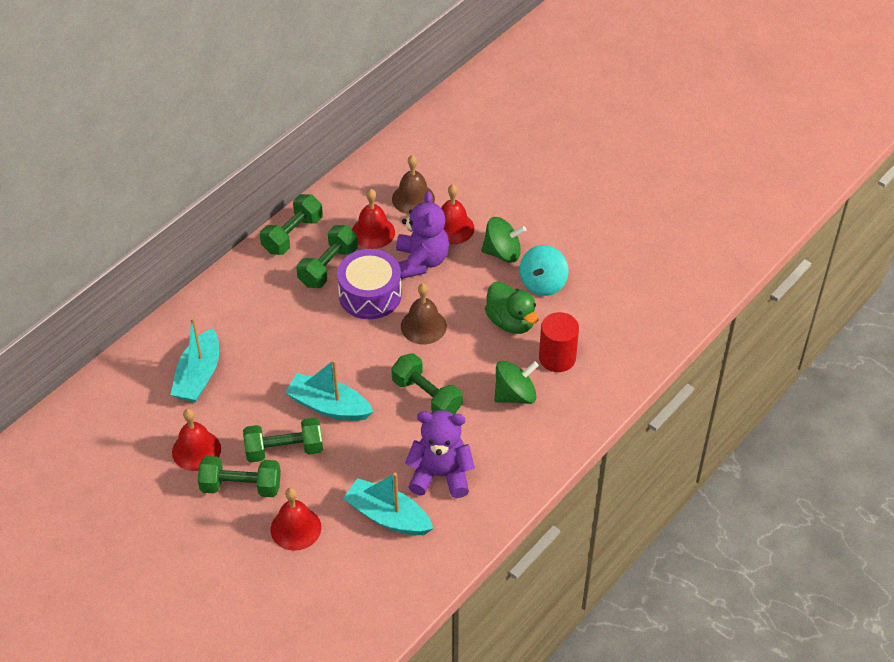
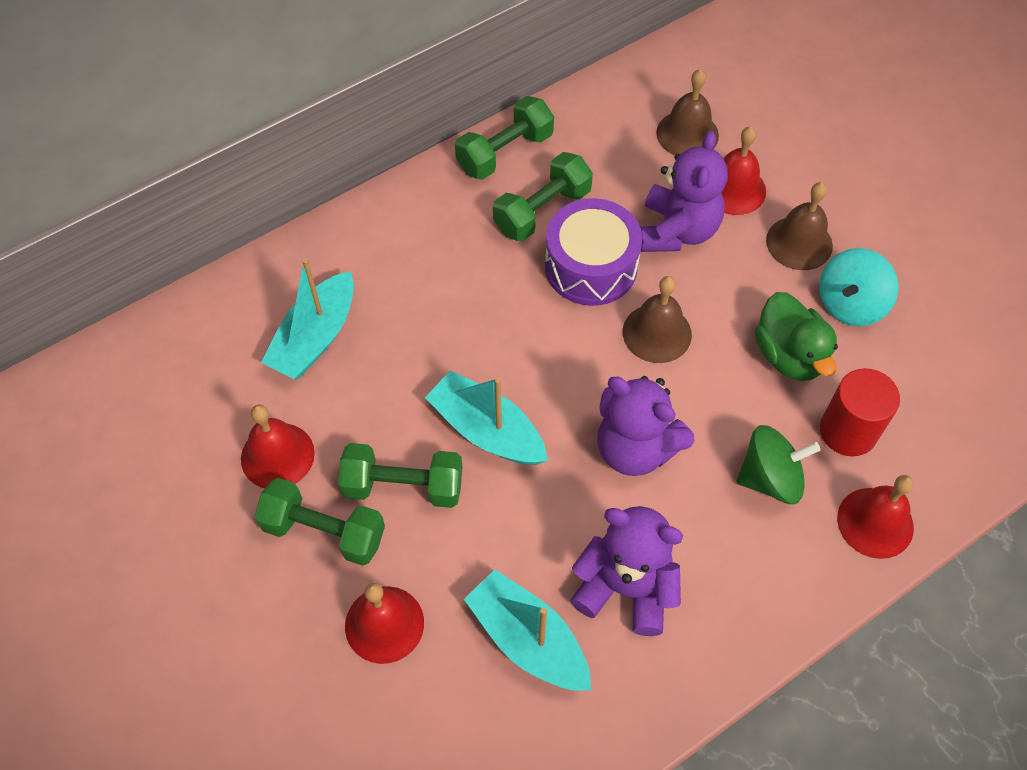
camera: 15 degrees right, 10 degrees up
(373, 232) = (618, 172): red bell -> red bell (875, 522)
(426, 396) = (635, 448): green dumbbell -> purple teddy bear
(502, 253) = (799, 243): green spinning top -> brown bell

